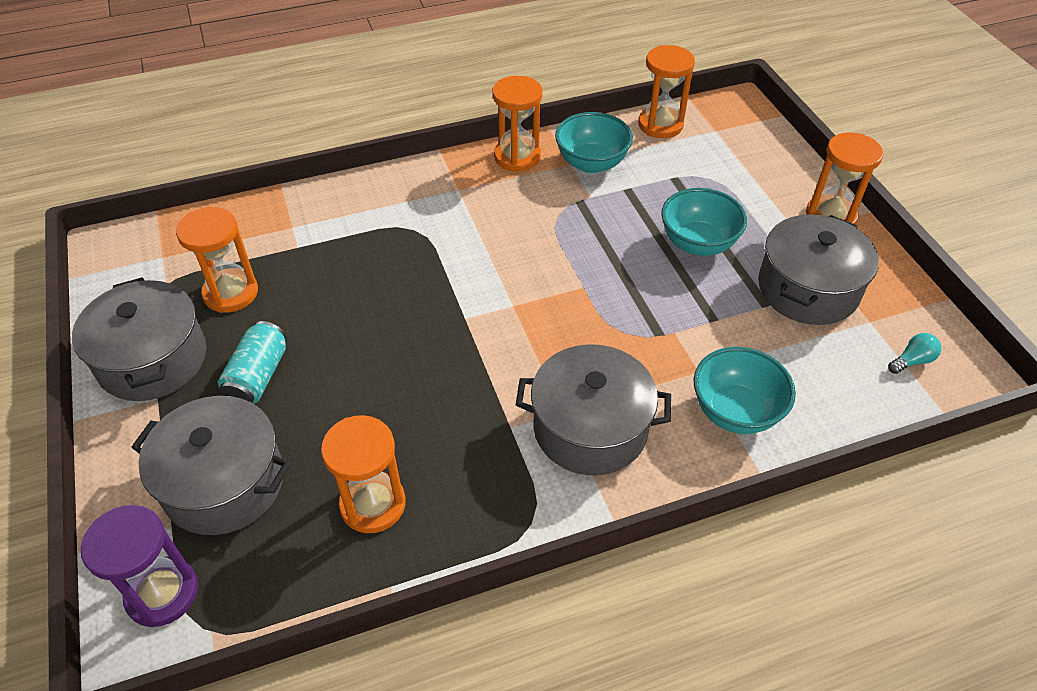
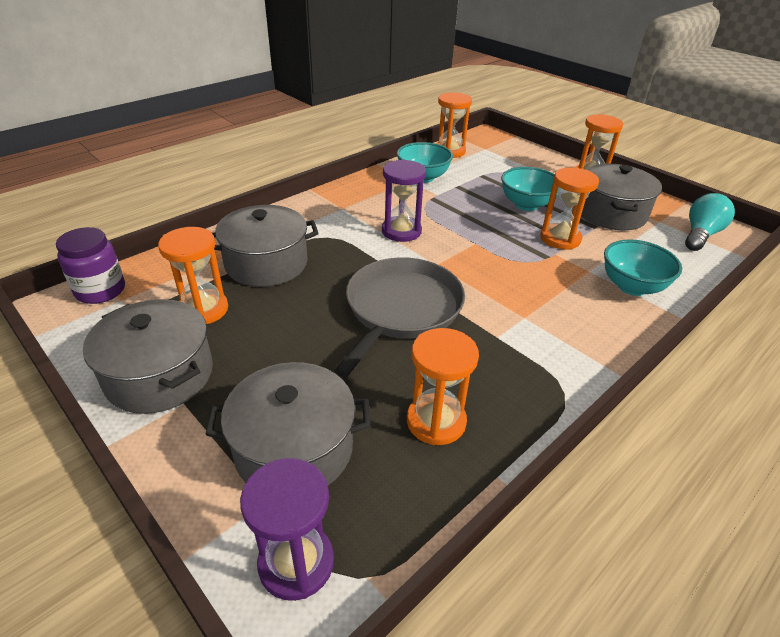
camera: 25 degrees left, 10 degrees down
(149, 239) = (100, 290): none -> purple jar
(258, 377) = (269, 361): turquoise can -> none
(429, 356) = (401, 309): none -> grey pan
(505, 244) = (401, 231): none -> purple hourglass
(517, 157) = (370, 183): orange hourglass -> orange hourglass (560, 238)
(590, 428) = (552, 322): grey pot -> grey pot (266, 263)
(912, 361) = (700, 235): turquoise light bulb -> turquoise light bulb, size x1.90

